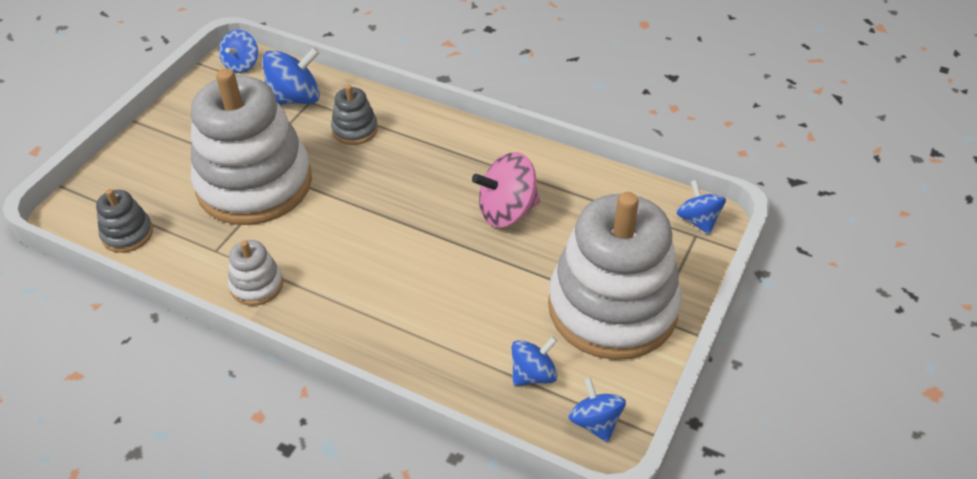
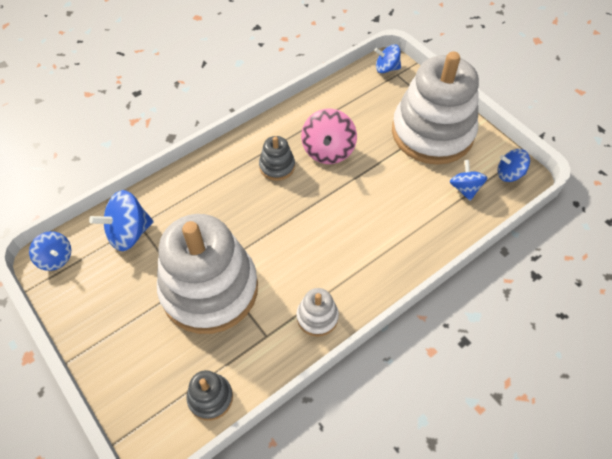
camera: 65 degrees left, 10 degrees up
(295, 98) = (129, 233): blue spinning top -> blue spinning top turned 120 degrees counterclockwise
(355, 130) = (193, 206): grey stacking toy -> grey stacking toy (277, 166)

